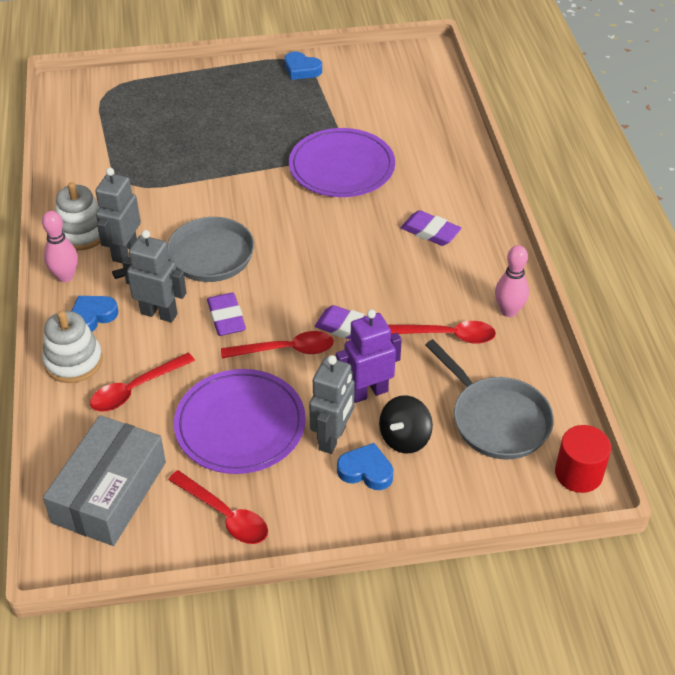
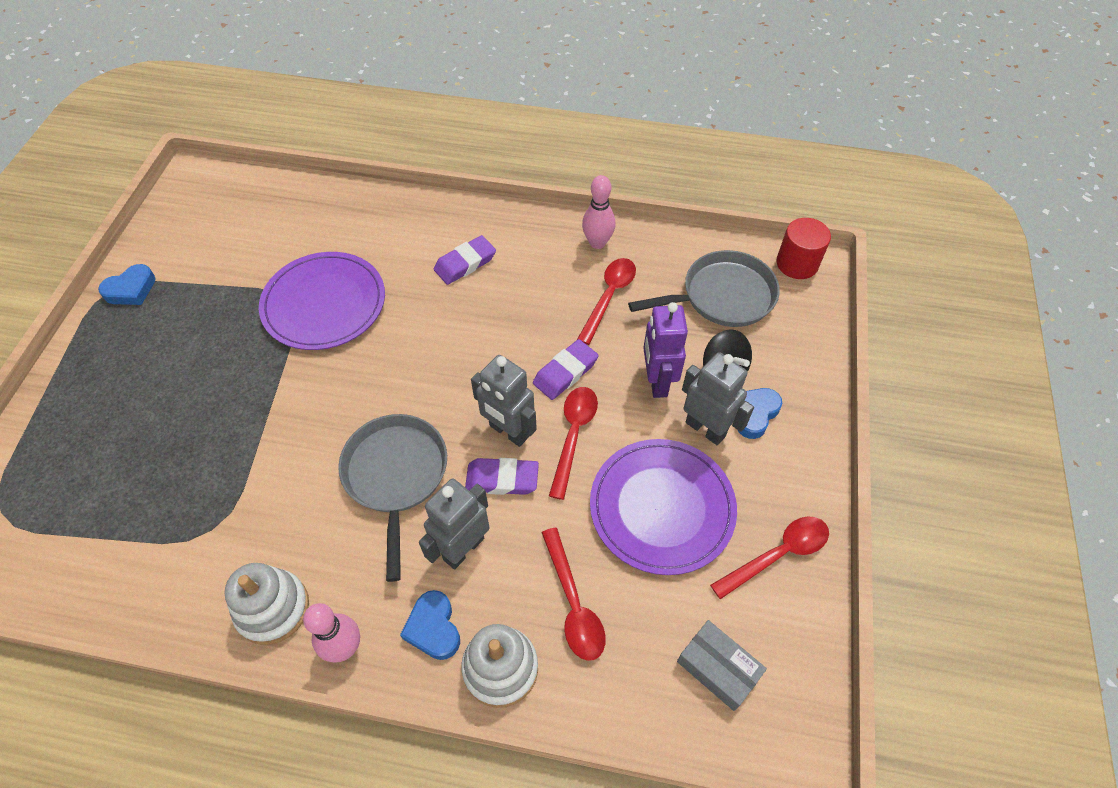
camera: 70 degrees left, 10 degrees up
(110, 492) = (718, 668): grey box -> grey box, size x0.55
(124, 251) = (336, 563): grey robot -> grey robot (508, 432)

